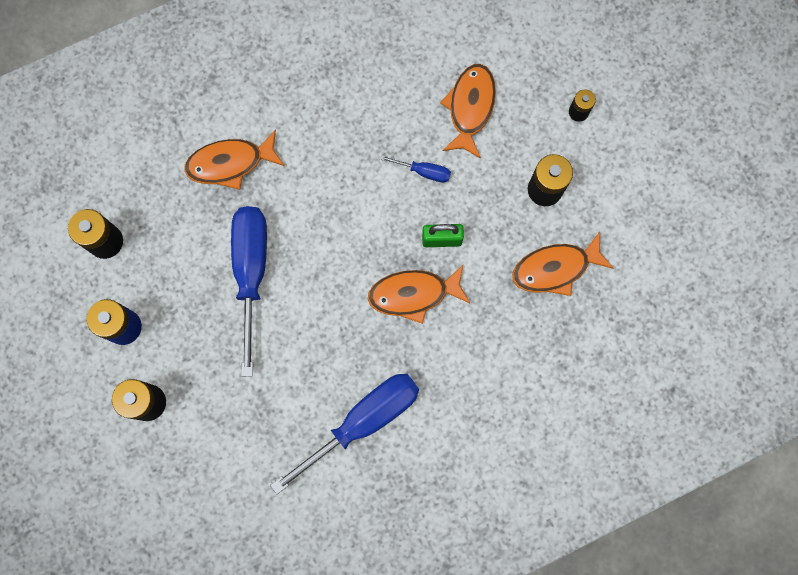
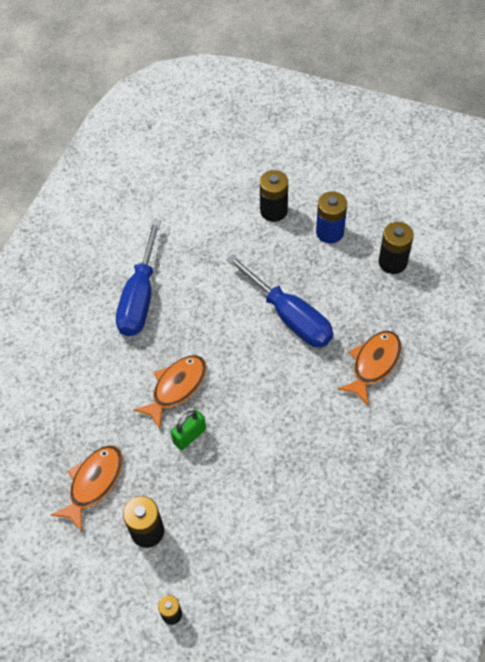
camera: 140 degrees right, 20 degrees down
(423, 171) = (244, 468): blue screwdriver -> none
(470, 107) = (255, 543): orange fish -> none

